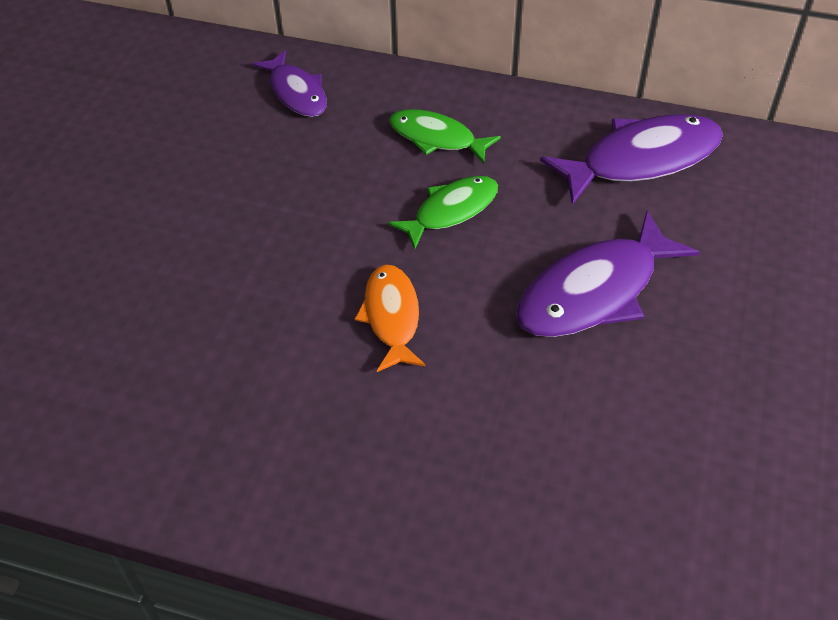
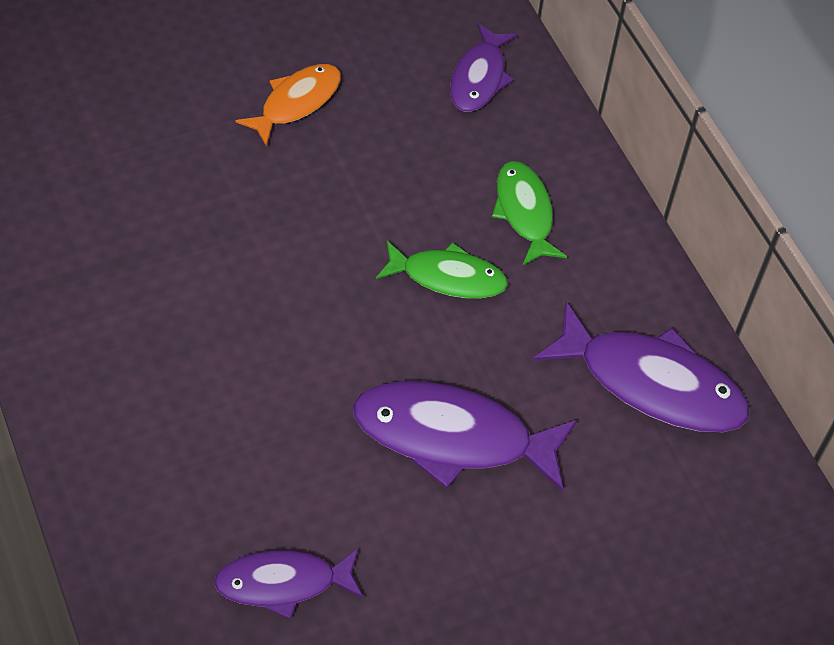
camera: 45 degrees right, 5 degrees up
(391, 317) = (295, 309): orange fish -> orange fish (296, 102)
(644, 479) = (283, 583): none -> purple fish

